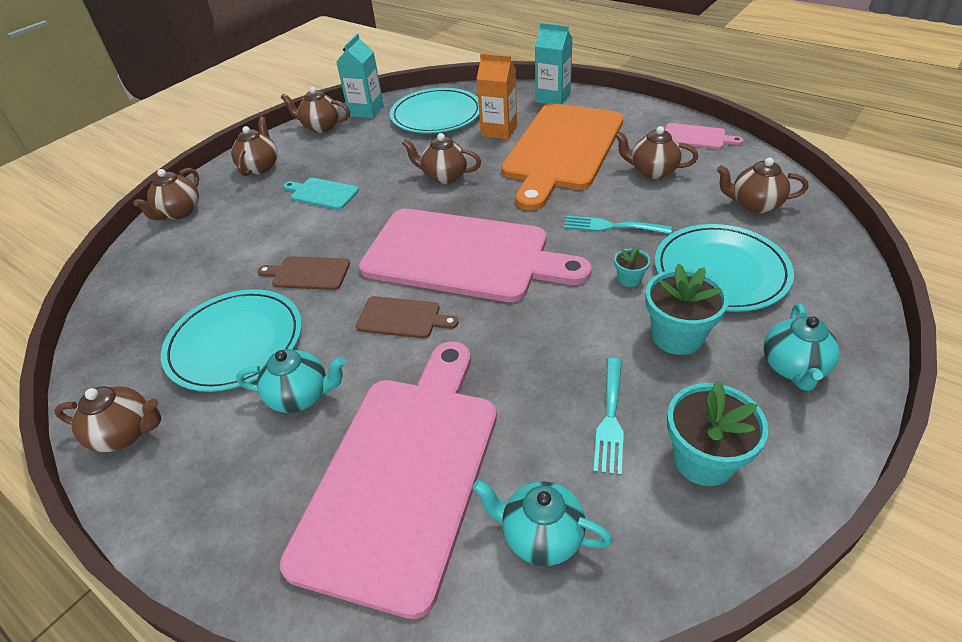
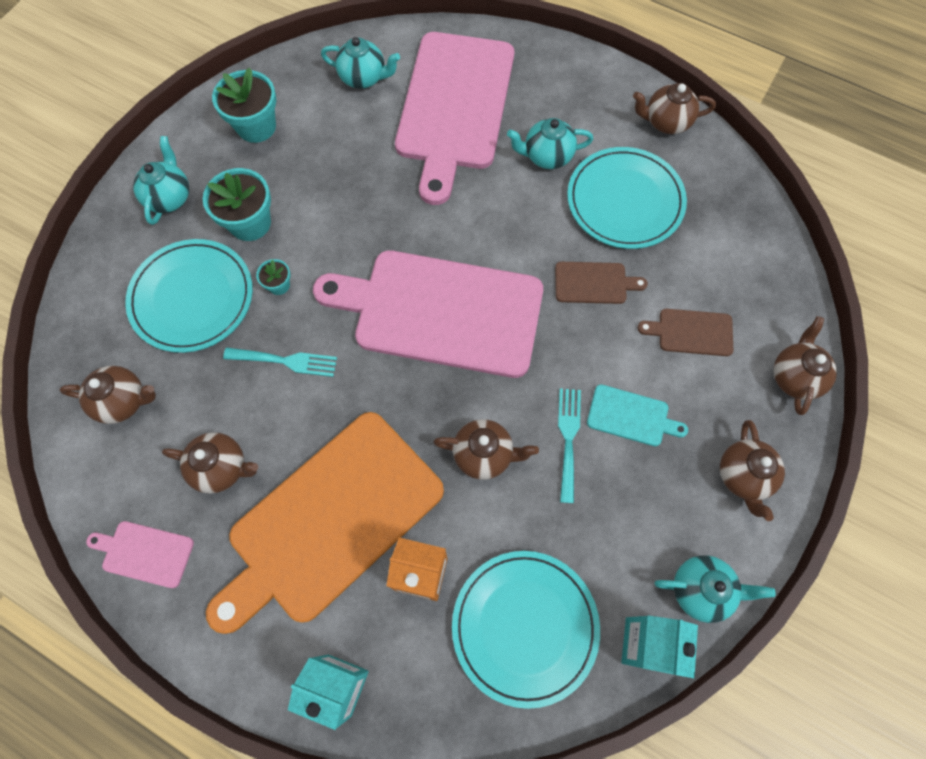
camera: 170 degrees right, 25 degrees up
(321, 127) = (701, 590): brown teapot -> turquoise teapot
(402, 318) = (485, 232): brown cutting board -> brown cutting board (691, 332)
(562, 149) = (331, 520): orange cutting board -> orange cutting board turned 150 degrees counterclockwise
(610, 419) = (314, 150): turquoise fork -> turquoise fork (568, 438)

